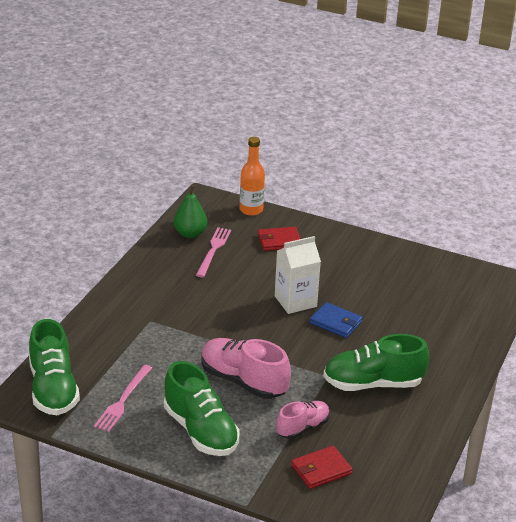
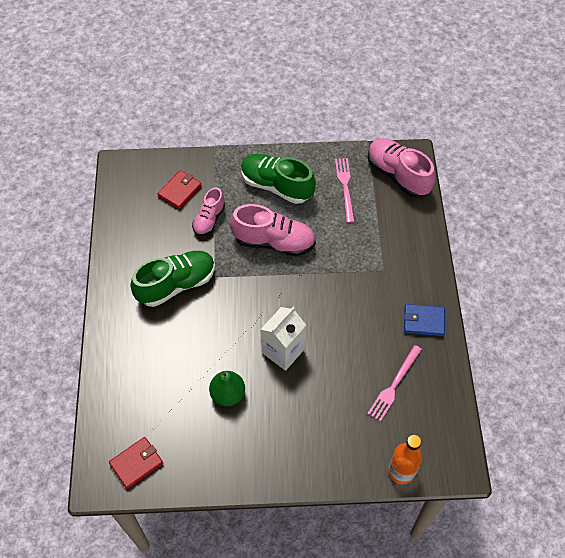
camera: 155 degrees right, 25 degrees up
(53, 389) = (398, 175): green shoe -> pink shoe
(190, 234) = (431, 399): green pear -> green pear (228, 394)
(213, 250) = (394, 385): pink fork -> pink fork turned 45 degrees clockwise
(279, 241) = (344, 432): red wallet -> red wallet (136, 463)
(336, 322) = (236, 341): blue wallet -> blue wallet (423, 321)

